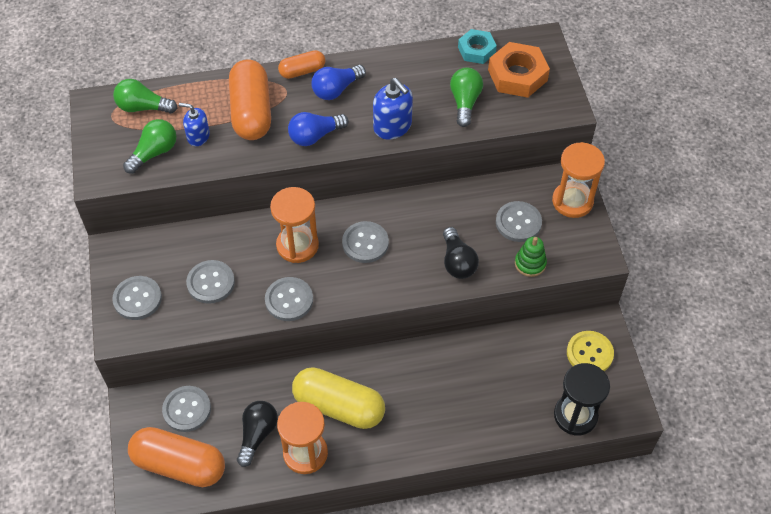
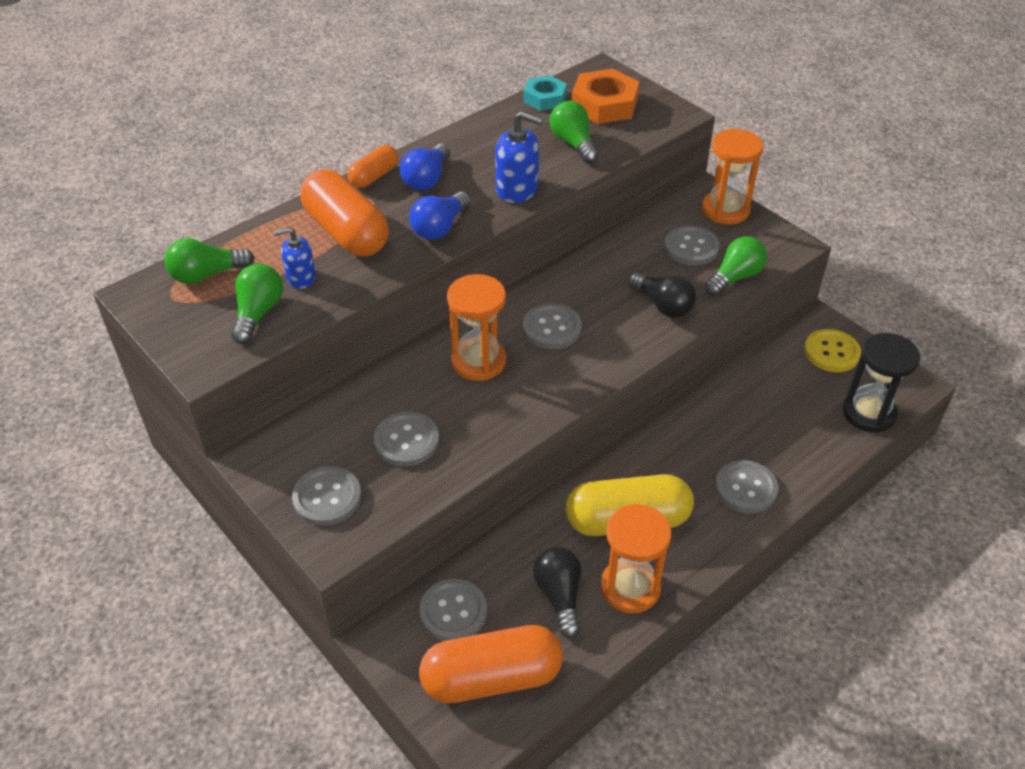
camera: 30 degrees left, 10 degrees down
(289, 300) = (513, 418): grey button -> grey button (745, 488)
(530, 263) = (735, 277): green stacking toy -> green light bulb

